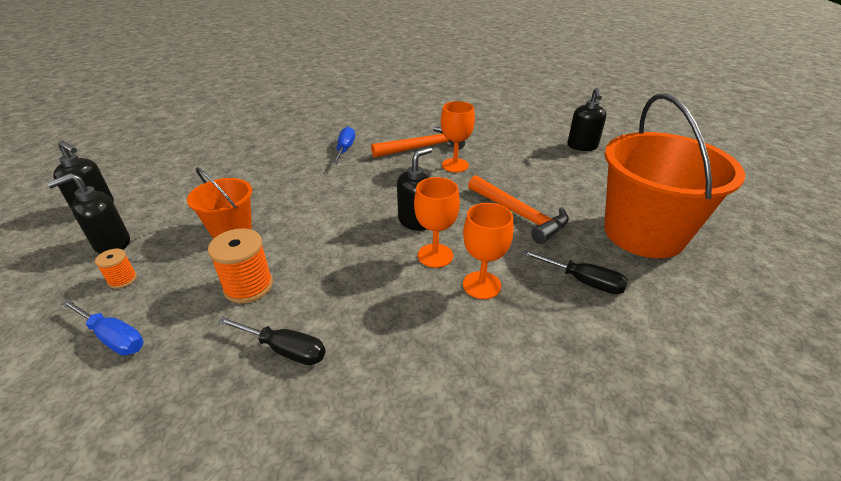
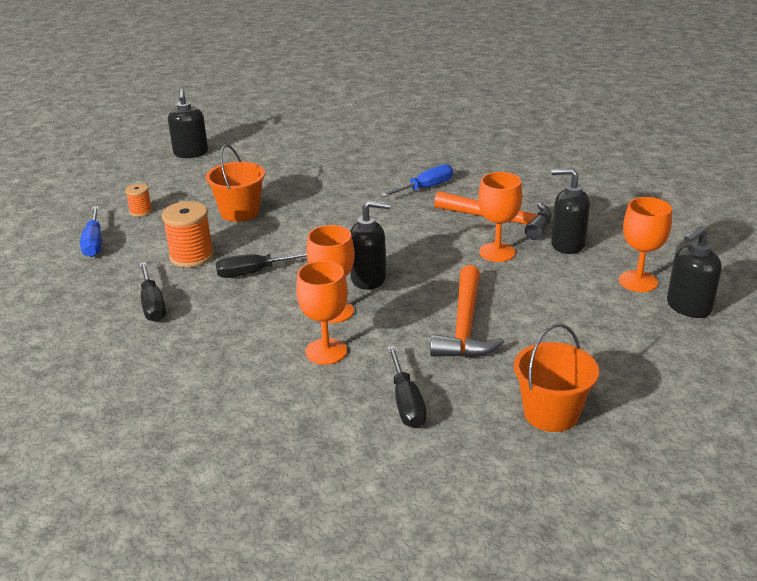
camera: 50 degrees right, 5 degrees down
(112, 244) = (166, 185): black soap dispenser -> black soap dispenser (567, 244)
(327, 265) = (254, 272): none -> black screwdriver
(542, 145) = (638, 281): none -> orange goblet
(644, 233) = (551, 413): orange bucket -> orange bucket, size x0.52

